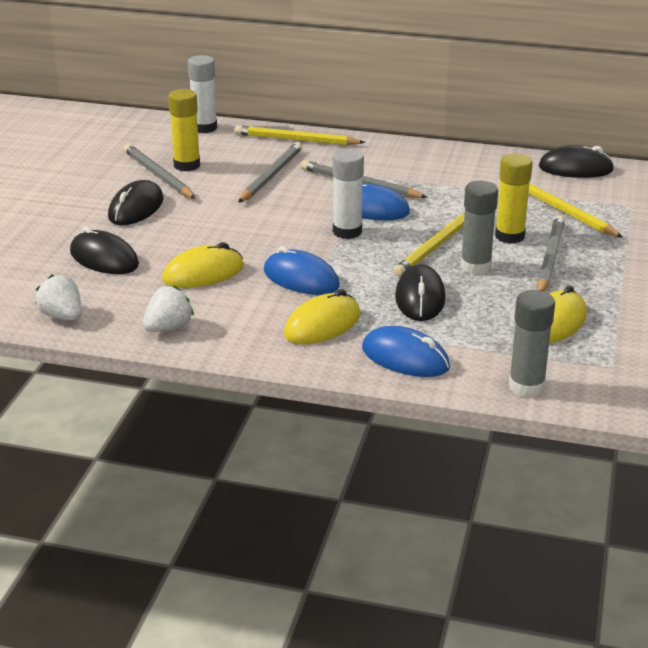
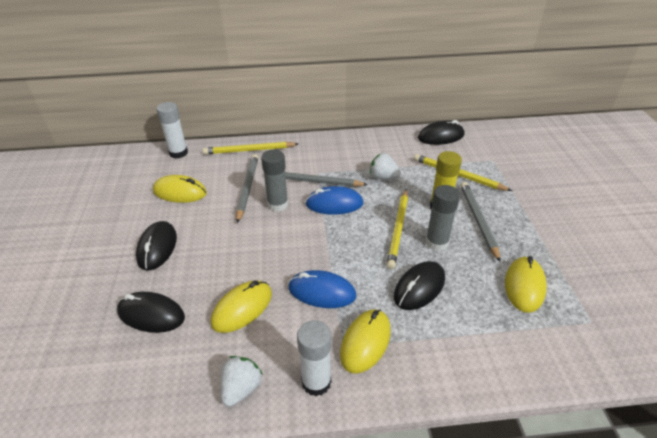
camera: 20 degrees left, 10 degrees up
(62, 316) = (138, 404): white strawberry -> white strawberry (383, 177)
(158, 175) = (162, 208): grey pencil -> none
(187, 165) = (180, 192): yellow glue stick -> yellow mouse
(347, 232) = (329, 231): white glue stick -> white glue stick (316, 382)
(405, 358) = (449, 362): blue mouse -> none
(420, 298) = (419, 288): black mouse -> black mouse turned 60 degrees clockwise
(526, 386) = (553, 366): grey glue stick -> grey glue stick (277, 204)

